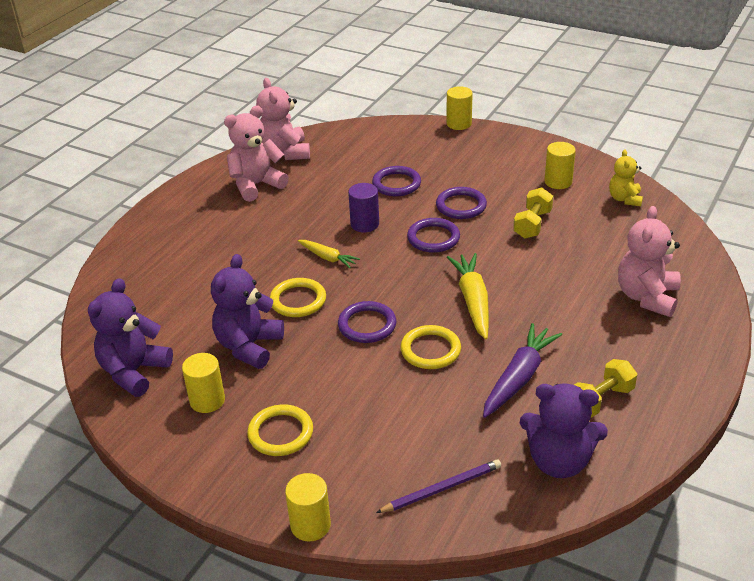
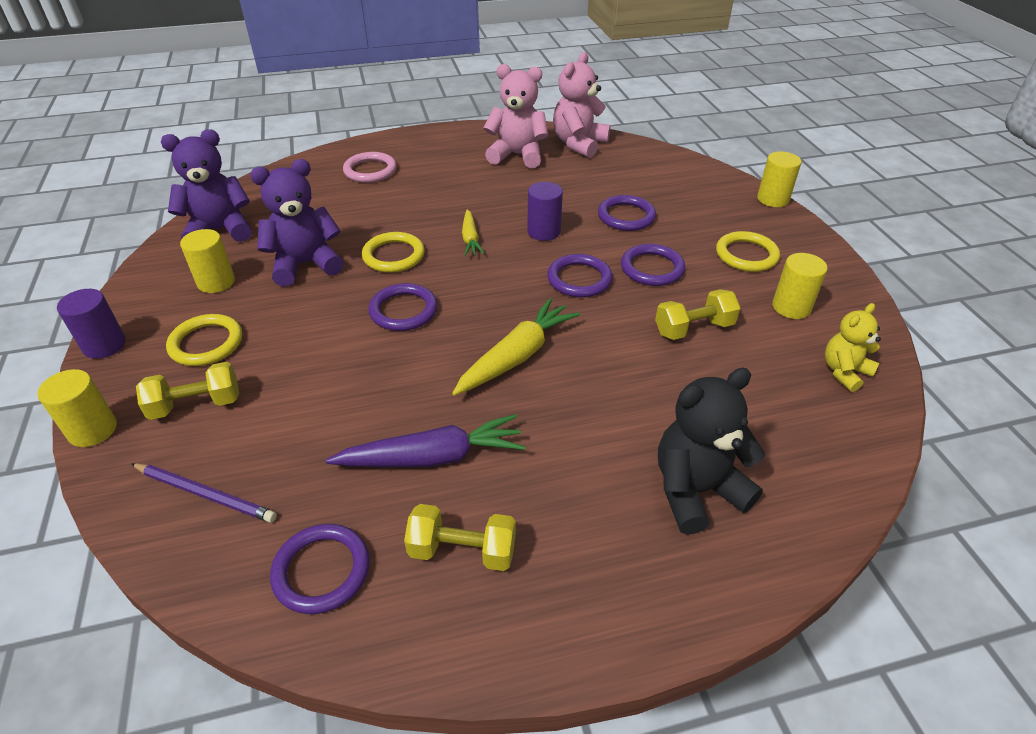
camera: 45 degrees right, 5 degrees up
(166, 260) = (370, 170): none -> pink ring
(211, 489) = (104, 345): none -> purple cylinder
(346, 462) = (196, 405): none -> yellow dumbbell
(430, 350) = (410, 369): yellow ring -> yellow ring (746, 255)
(559, 461) = (322, 571): purple teddy bear -> purple ring
(647, 297) = (696, 490): pink teddy bear -> black teddy bear

